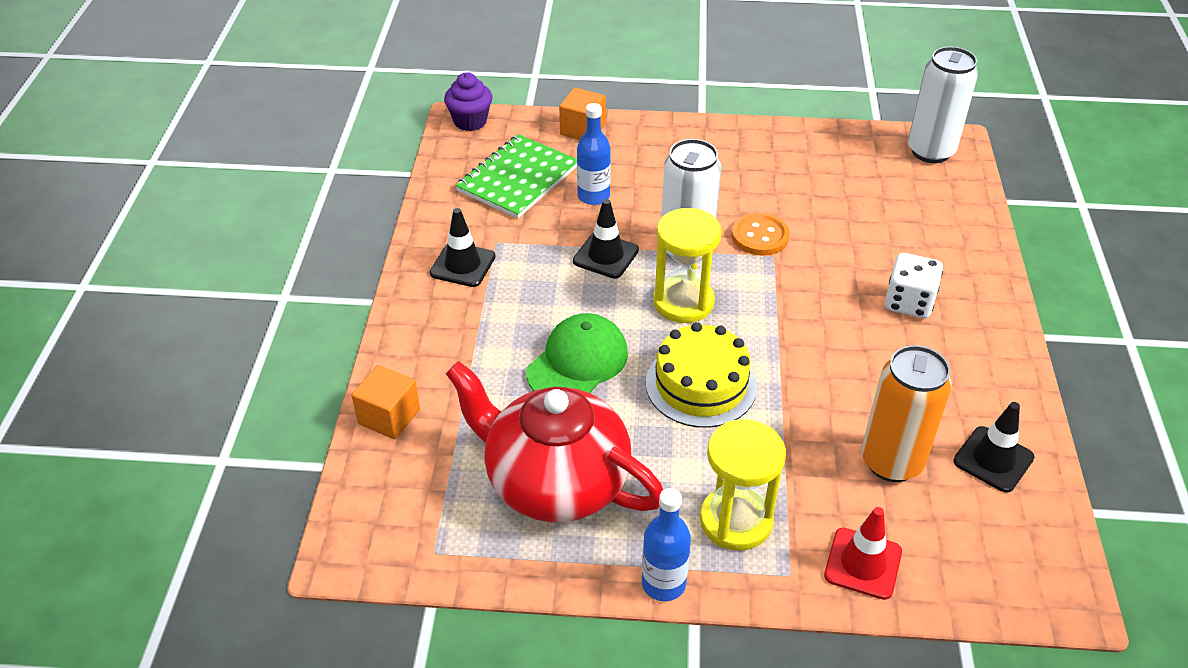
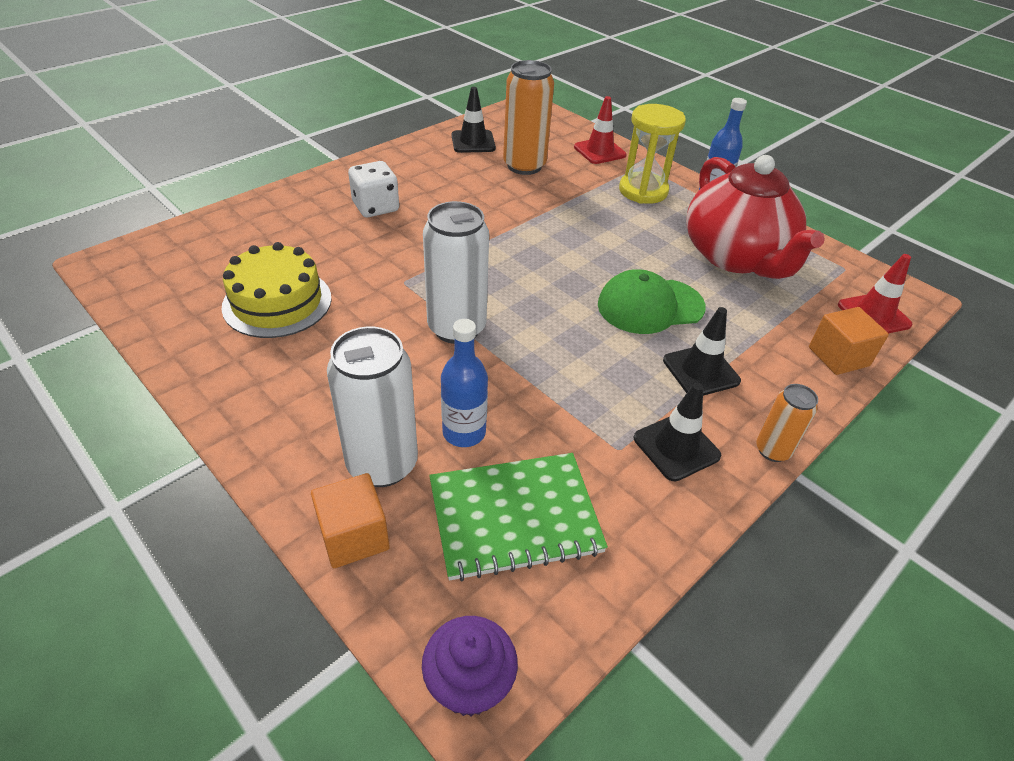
camera: 140 degrees left, 0 degrees up
(377, 494) = (873, 315): none -> red traffic cone
(399, 301) = (772, 450): none -> orange can
(605, 256) = (530, 366): black traffic cone -> black traffic cone (701, 371)
(683, 302) = (519, 294): yellow hourglass -> none
(701, 385) = (578, 247): yellow cake -> yellow cake (277, 302)
(760, 236) = (387, 299): orange button -> none
(930, 151) = (137, 269): white can -> white can (382, 464)

